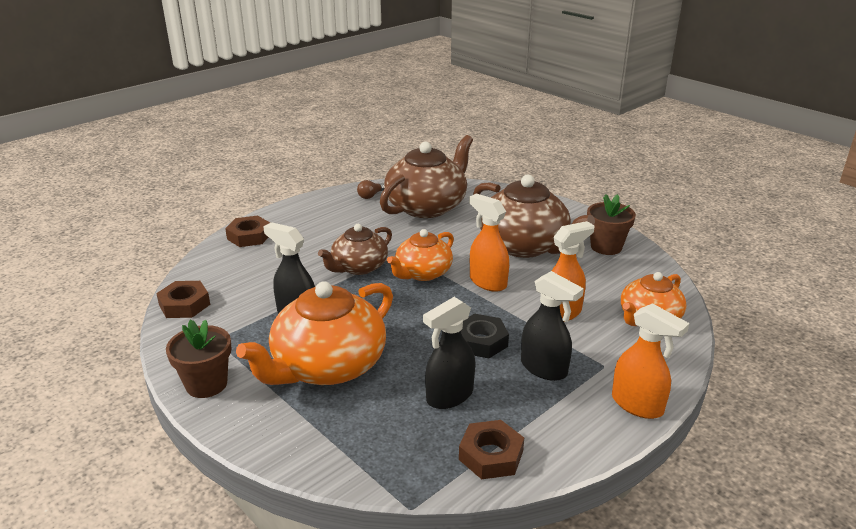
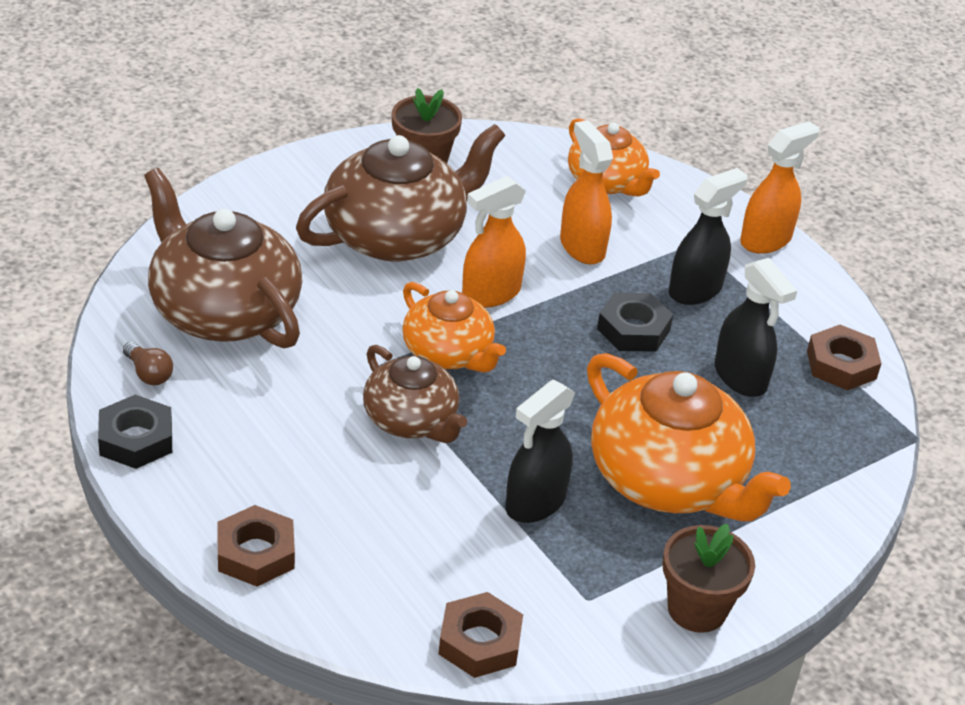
camera: 85 degrees left, 10 degrees up
(323, 199) = (136, 439): none -> black nut

